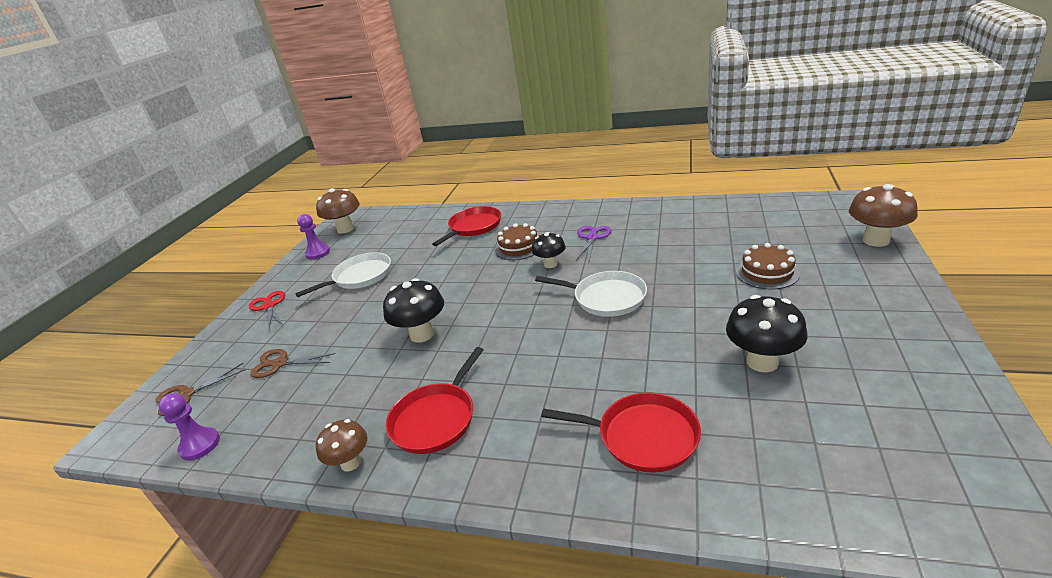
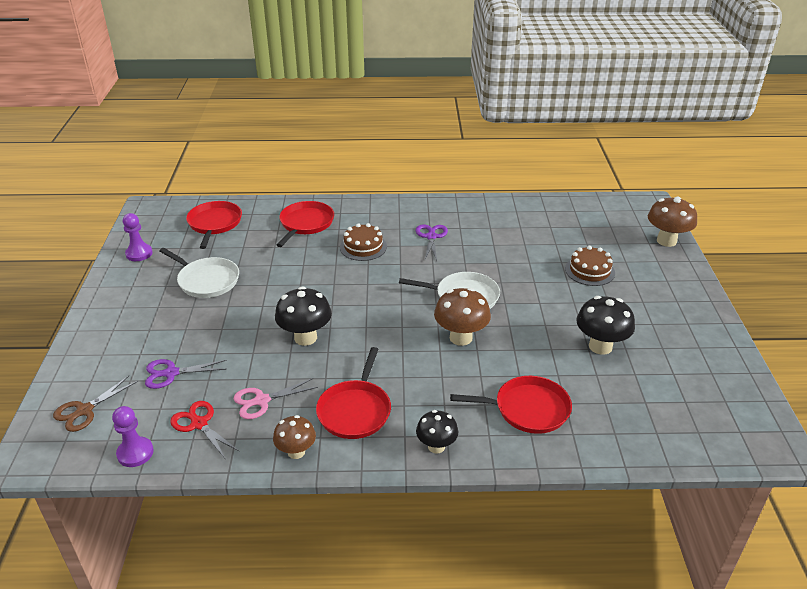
camera: 20 degrees left, 5 degrees up
(269, 306) = (118, 315): red scissors -> red scissors (199, 424)
(280, 363) = (171, 373): brown scissors -> purple scissors
(345, 229) = (156, 224): brown mushroom -> brown mushroom (461, 338)
(346, 399) = (262, 401): none -> pink scissors
(360, 277) = (206, 280): white pan -> white pan turned 90 degrees clockwise
(393, 228) = (214, 224): none -> red pan
(550, 264) = (401, 264): black mushroom -> black mushroom (436, 446)

